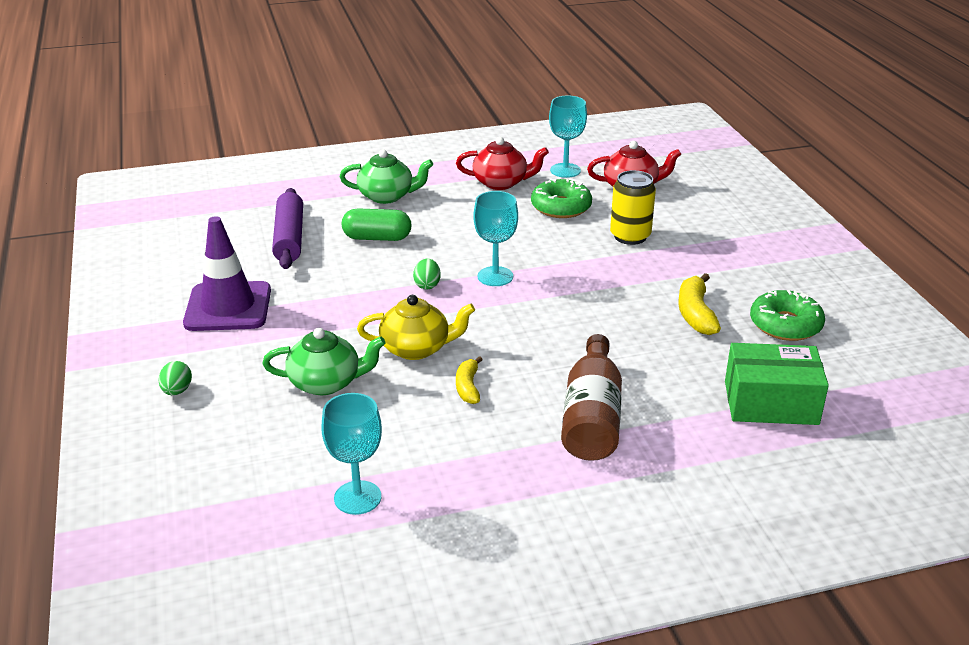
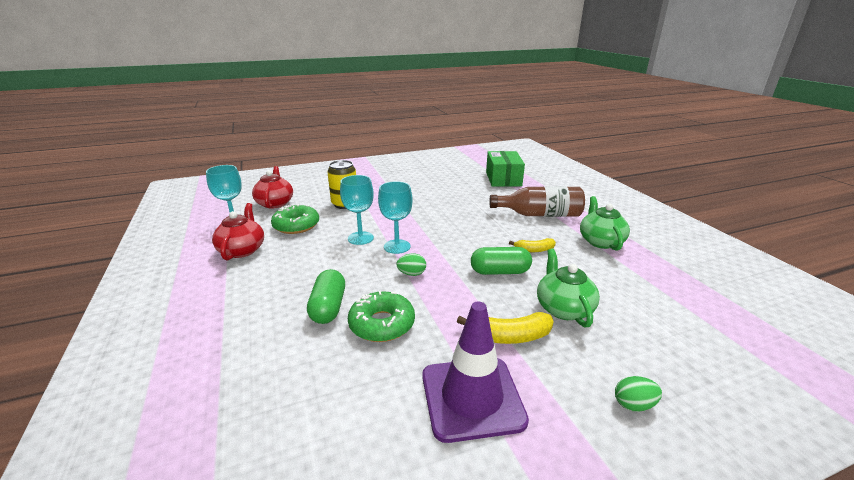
camera: 95 degrees left, 5 degrees down
(289, 238) = (317, 372): purple rolling pin -> none
(357, 497) = (668, 280): turquoise goblet -> turquoise goblet (360, 238)
(387, 196) = (239, 310): green teapot -> green teapot (600, 241)
(417, 348) = (500, 272): yellow teapot -> green capsule
(695, 314) = (432, 190): yellow banana -> yellow banana (509, 336)
(785, 325) = (438, 173): green donut -> green donut (382, 324)

